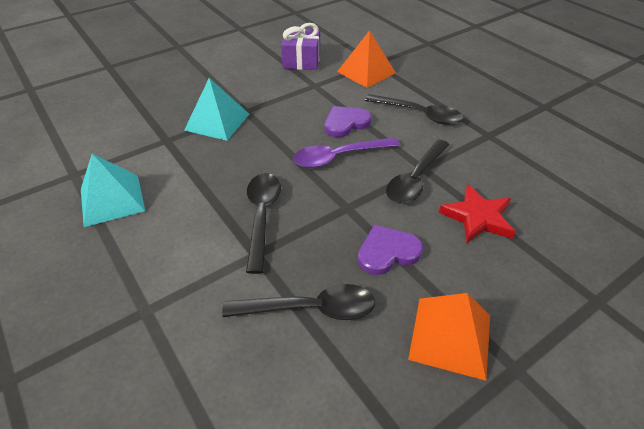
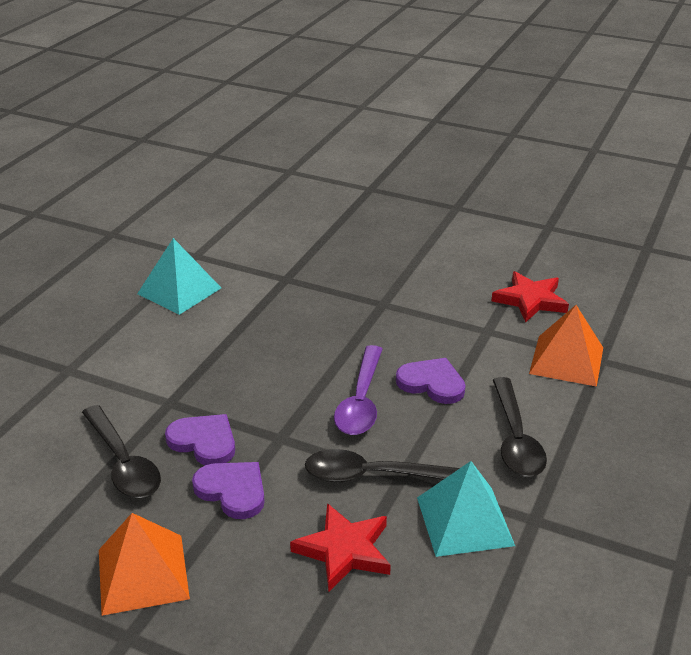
camera: 60 degrees right, 10 degrees down
(217, 122) = (344, 294): turquoise pyramid -> turquoise pyramid (464, 521)
(262, 216) = (222, 385): black spoon -> none
(301, 61) = (530, 300): purple gift -> red star
(321, 249) = (204, 442): none -> purple heart
(339, 157) = (361, 401): purple spoon -> purple spoon turned 120 degrees counterclockwise

